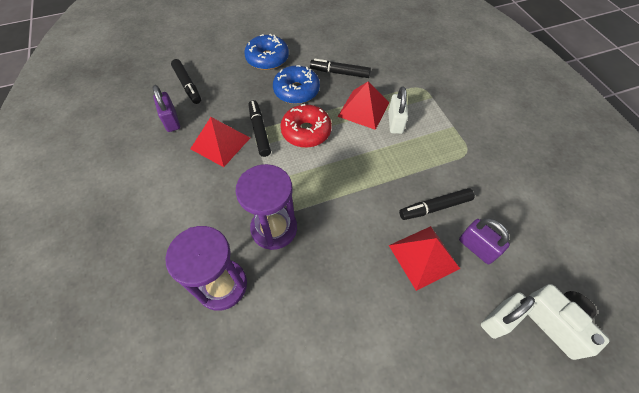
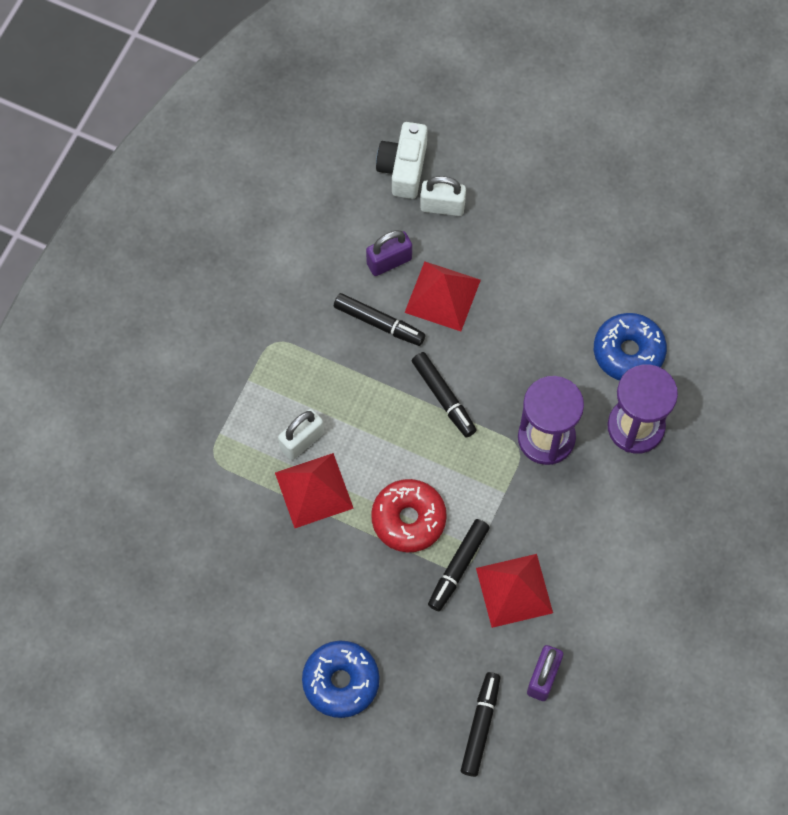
camera: 135 degrees left, 10 degrees up
(296, 91) = (360, 589): blue donut -> blue donut (628, 352)
(340, 73) = (278, 570): black marker -> black marker (443, 397)
(477, 248) = (389, 261): purple padlock -> purple padlock turned 60 degrees clockwise

